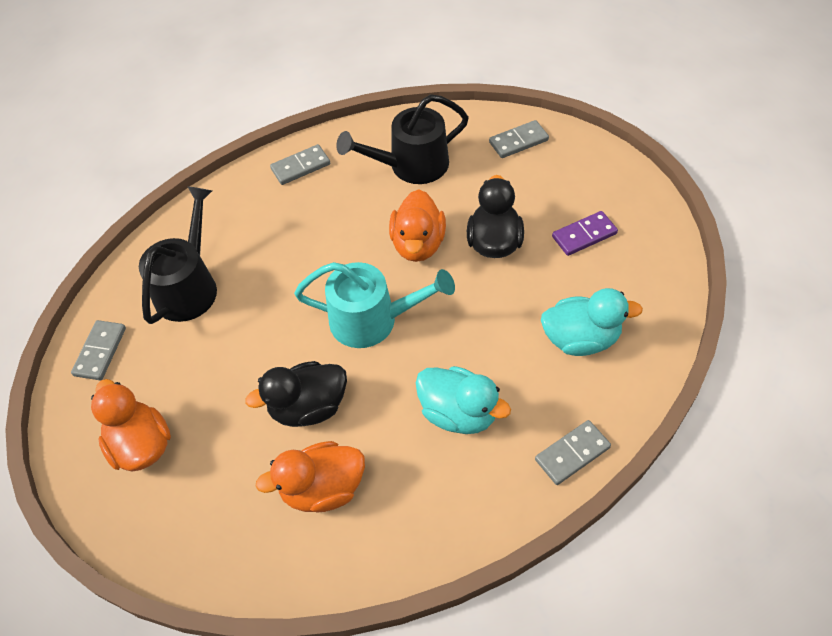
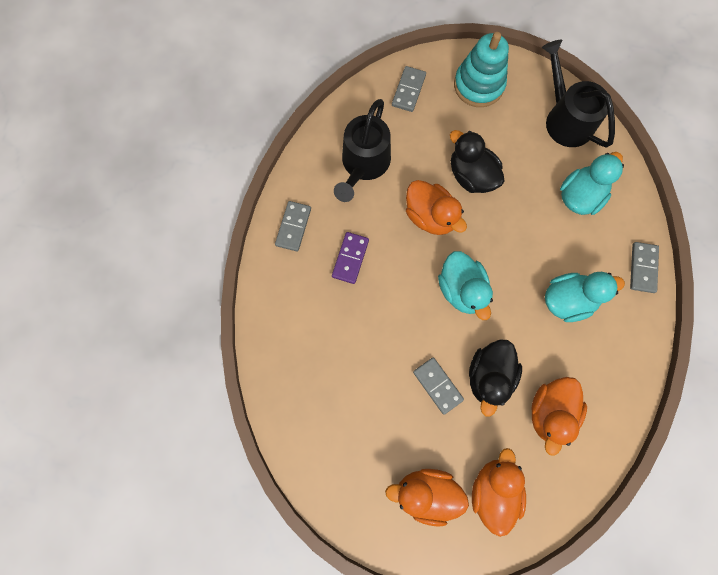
camera: 50 degrees left, 20 degrees up
(100, 351) = (327, 468): grey domino -> grey domino (437, 385)
(189, 286) = (326, 374): black watering can -> black watering can (565, 119)
(193, 500) = (493, 490): none -> orange duck
(373, 320) = (461, 289): turquoise watering can -> turquoise duck
(584, 235) = (514, 126): purple domino -> purple domino (350, 258)
(589, 181) = (478, 85): none -> turquoise stacking toy

